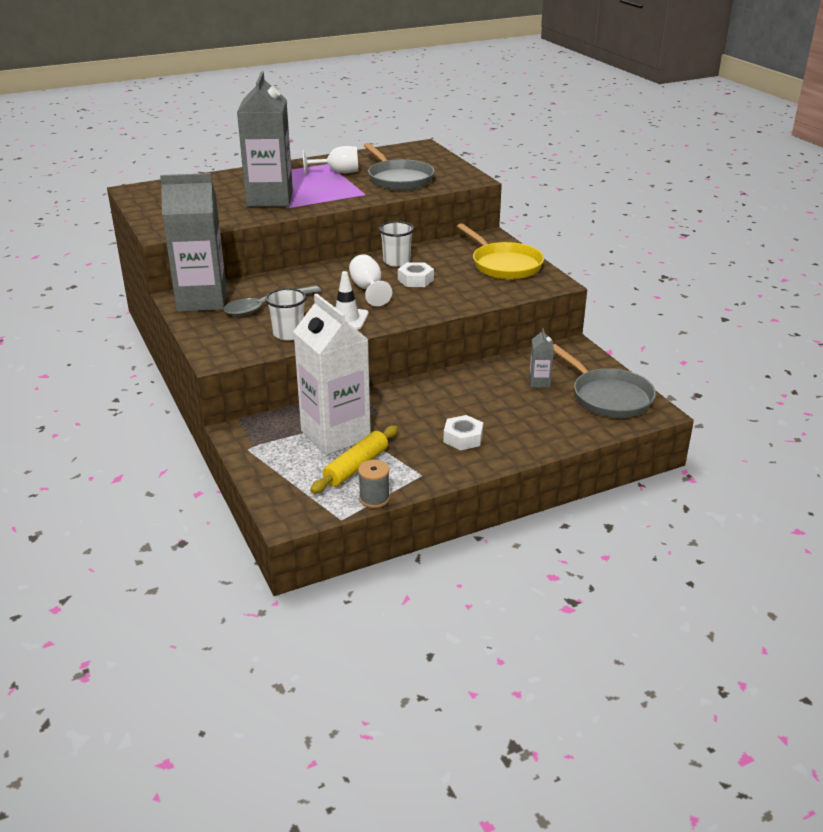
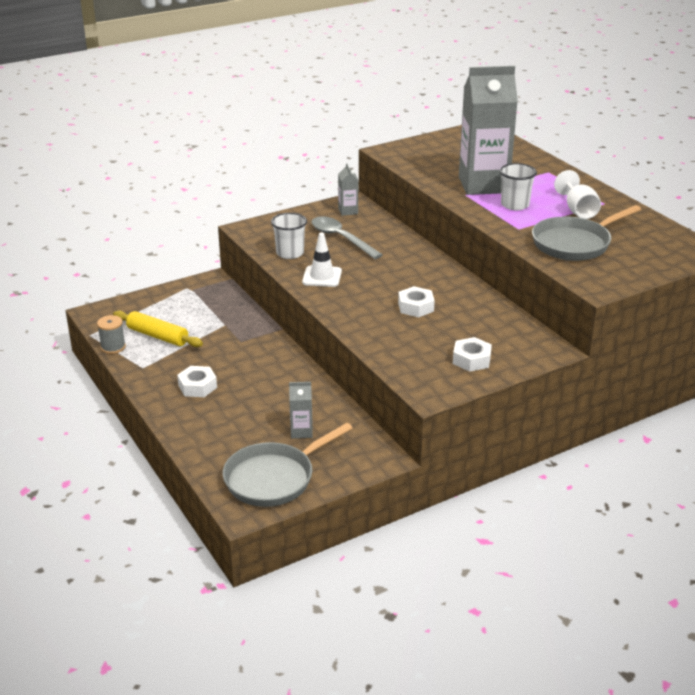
camera: 85 degrees right, 0 degrees up
(202, 300) = (348, 211): grey carton -> grey carton, size x0.42
(335, 435) = (205, 323): white carton -> none
(368, 289) = (386, 283): white goblet -> none
(396, 261) = (458, 294): white cup -> white cup (515, 205)
(504, 265) = (471, 360): yellow pan -> white nut

